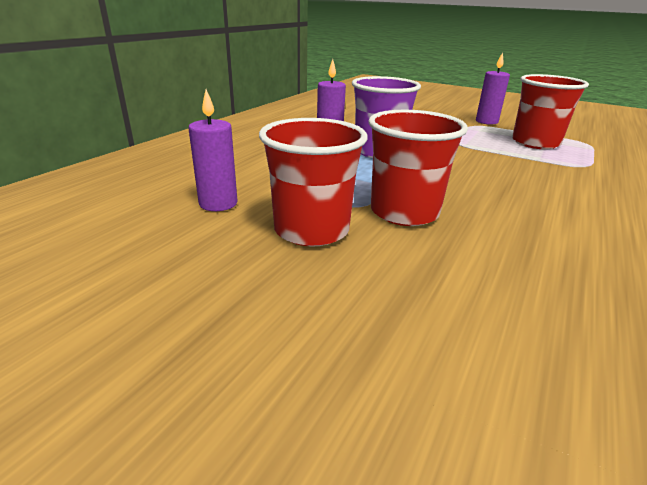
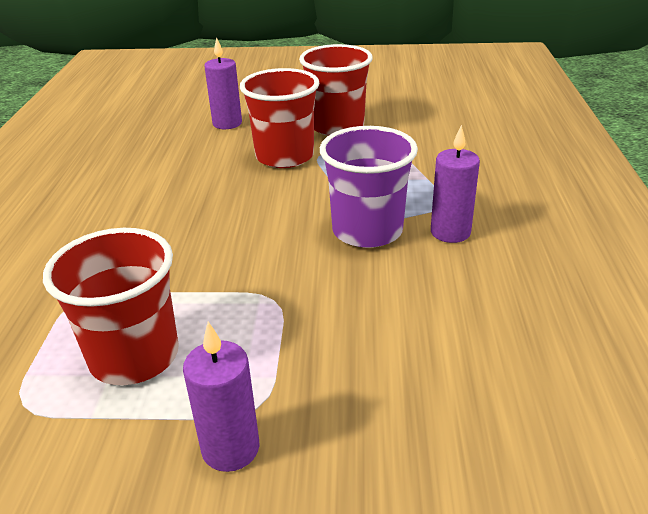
camera: 155 degrees right, 5 degrees up
(218, 203) = (422, 124): purple candle -> purple candle (227, 123)

